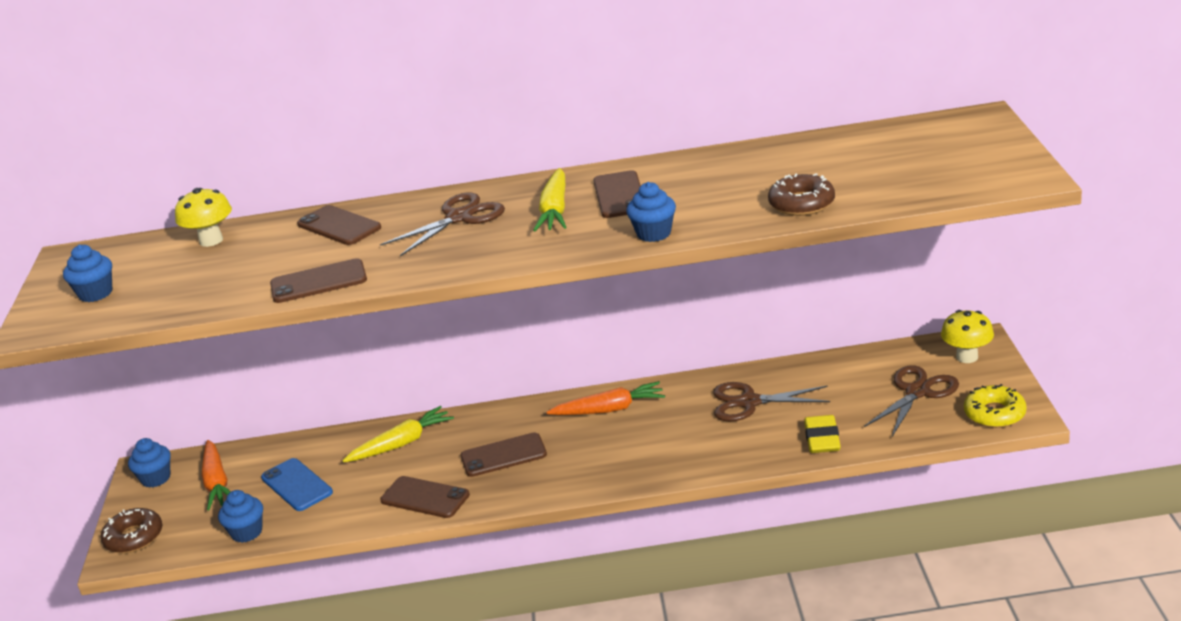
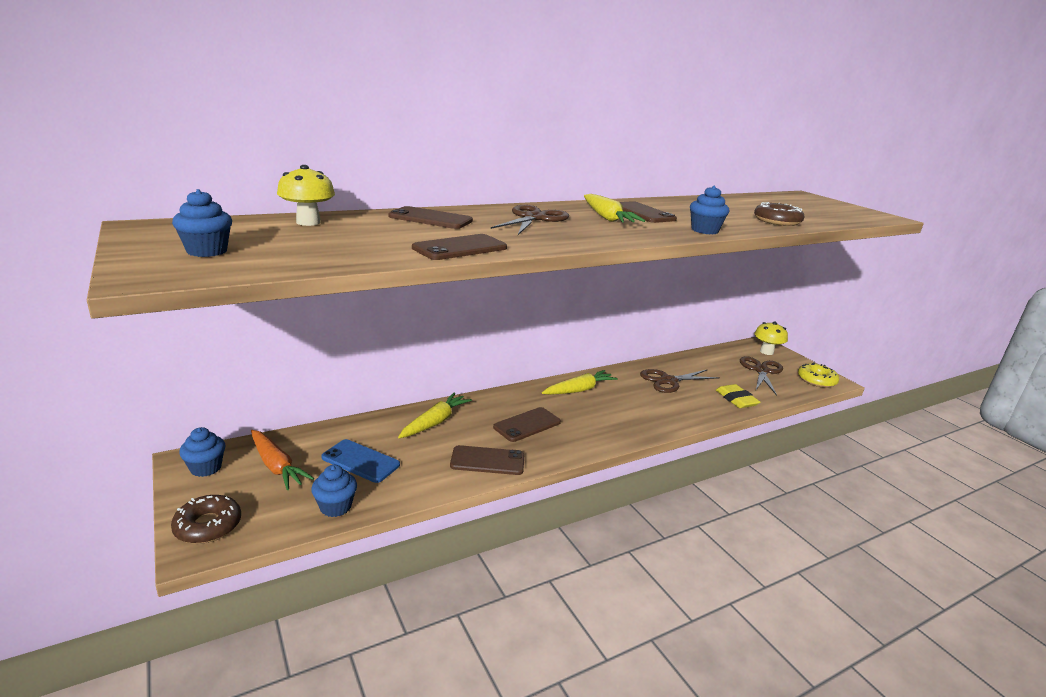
camera: 30 degrees left, 5 degrees down
(609, 409) = (579, 390): orange carrot -> yellow carrot

